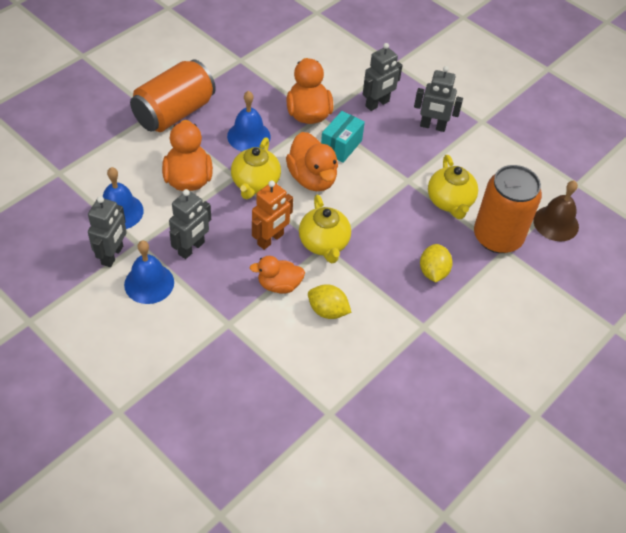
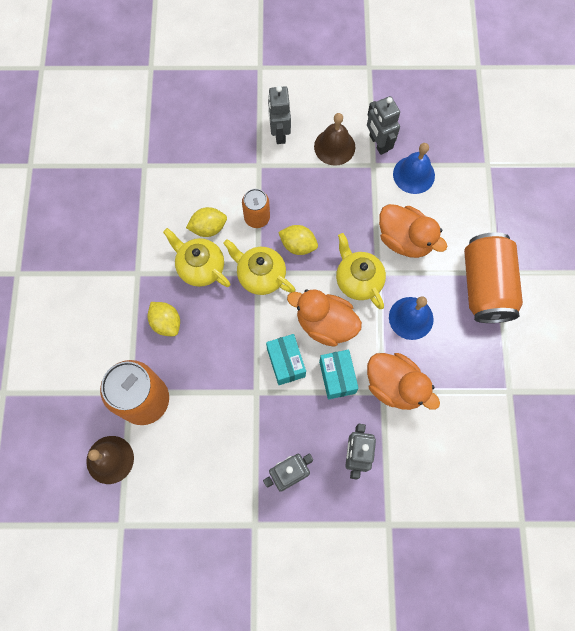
camera: 140 degrees right, 20 degrees up
(149, 283) = (334, 146): blue bell -> brown bell
(191, 248) = (339, 192): grey robot -> grey robot (279, 133)
(270, 239) = (298, 245): orange robot -> yellow lemon
(279, 285) = (257, 217): orange duck -> orange can
(367, 179) = (286, 362): none -> turquoise box
(450, 202) = (207, 401): yellow teapot -> yellow teapot (200, 267)

